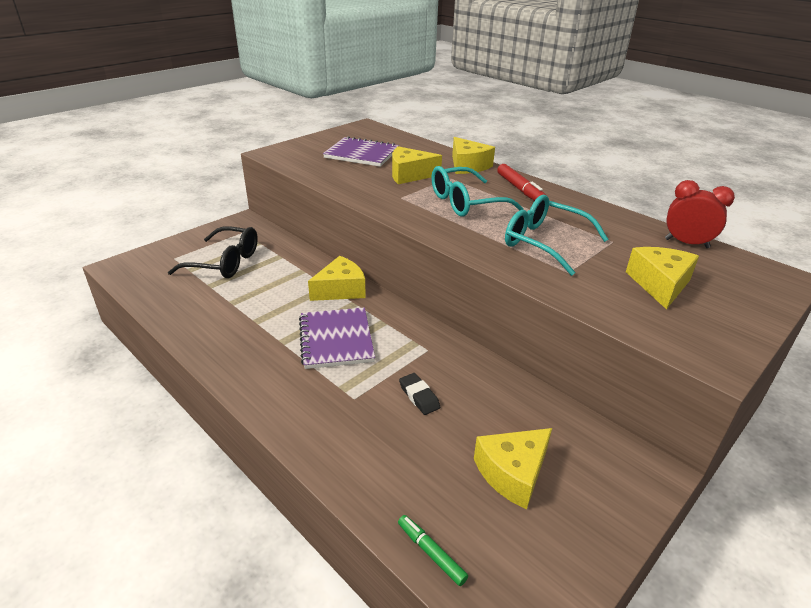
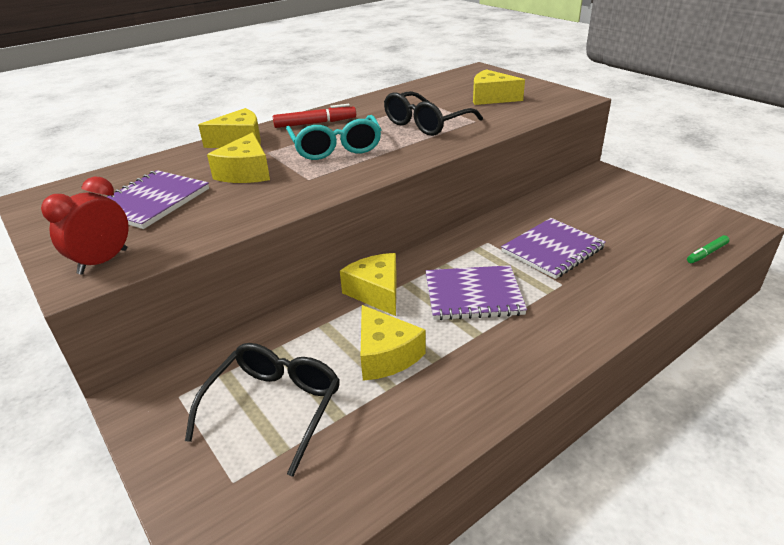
camera: 80 degrees left, 0 degrees up
(419, 396) = (552, 250): black eraser -> purple notebook
(513, 473) = (623, 217): yellow cheese -> yellow cheese (385, 355)
(544, 242) = (426, 124): turquoise glasses -> black glasses
(686, 243) = (432, 83): red clock -> red clock (103, 261)

